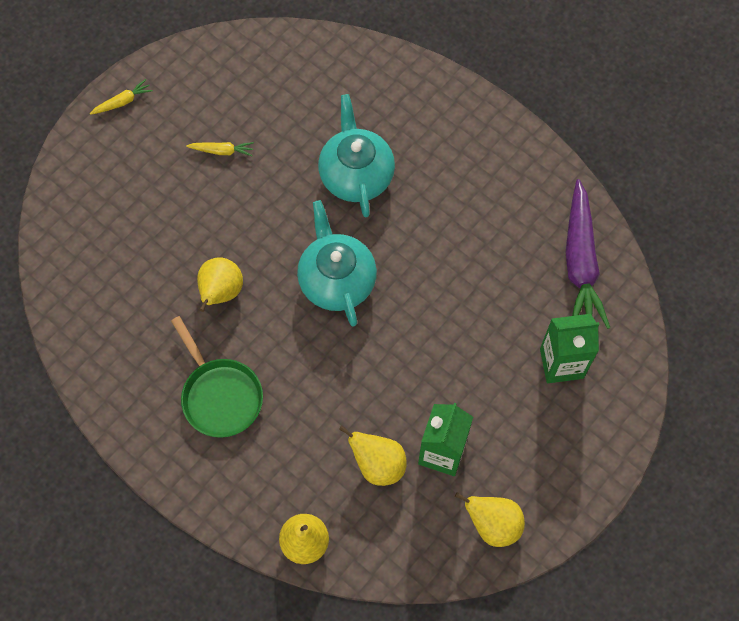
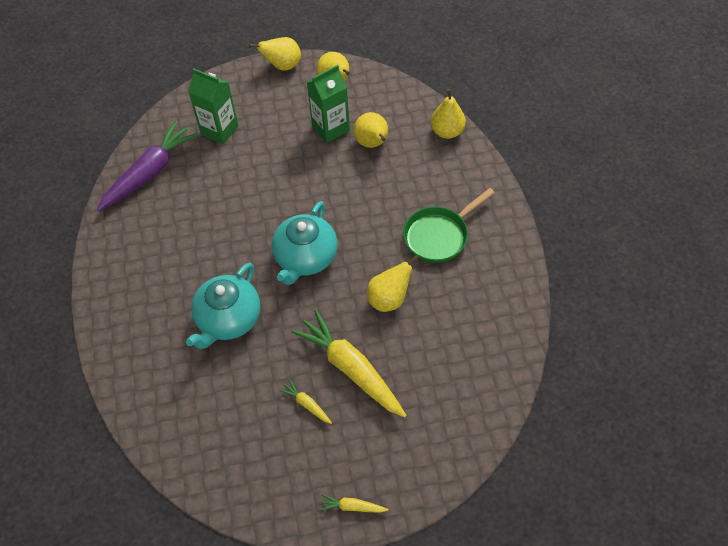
camera: 140 degrees left, 10 degrees down
(207, 205) = (351, 369): none -> yellow carrot
(220, 395) = (439, 235): green pan -> green pan turned 135 degrees counterclockwise
(577, 504) = (282, 66): none -> yellow pear

